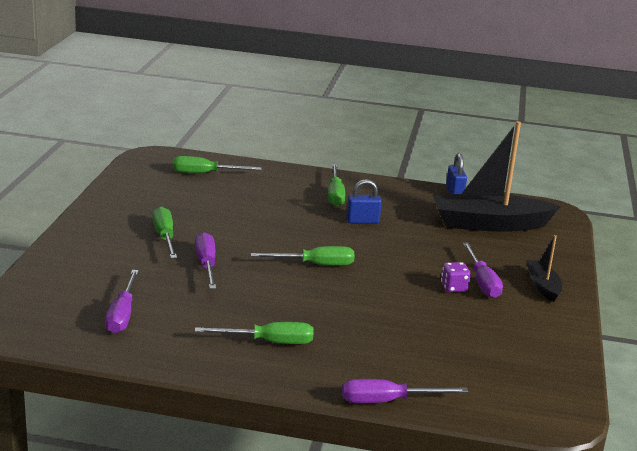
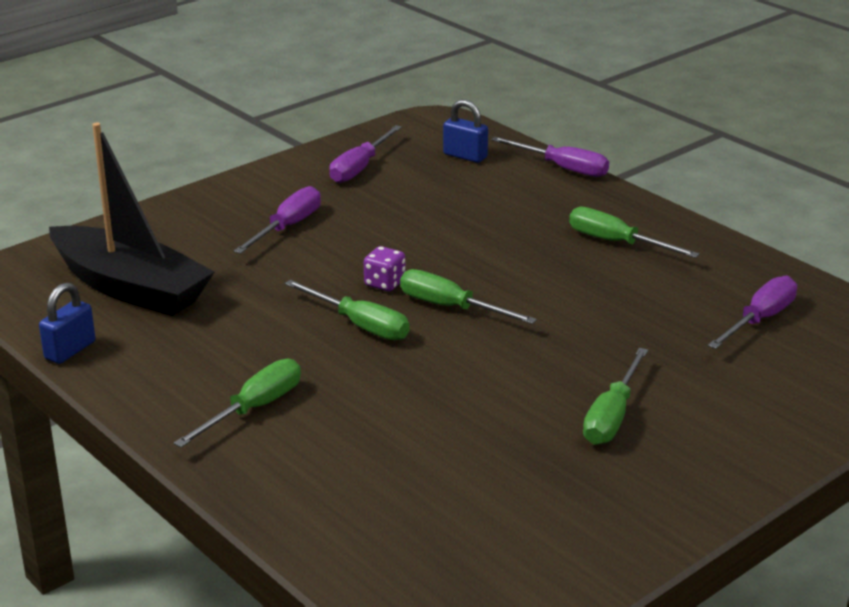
camera: 140 degrees left, 5 degrees up
(205, 173) = (407, 539): green screwdriver -> green screwdriver (360, 325)
(206, 265) = (594, 352): purple screwdriver -> purple screwdriver (360, 168)
(362, 221) = (289, 349): blue padlock -> blue padlock (465, 156)
(454, 288) = (331, 231): purple dice -> purple dice (384, 283)
(542, 286) = (230, 204): black boat -> none

